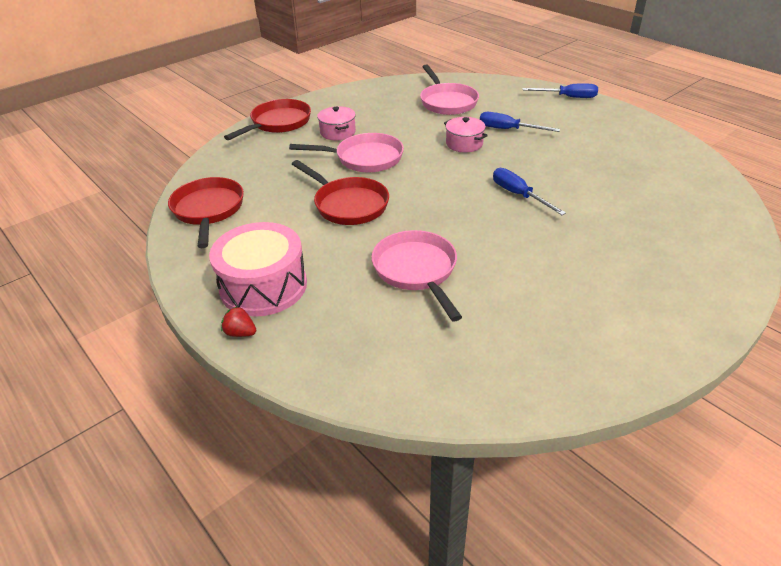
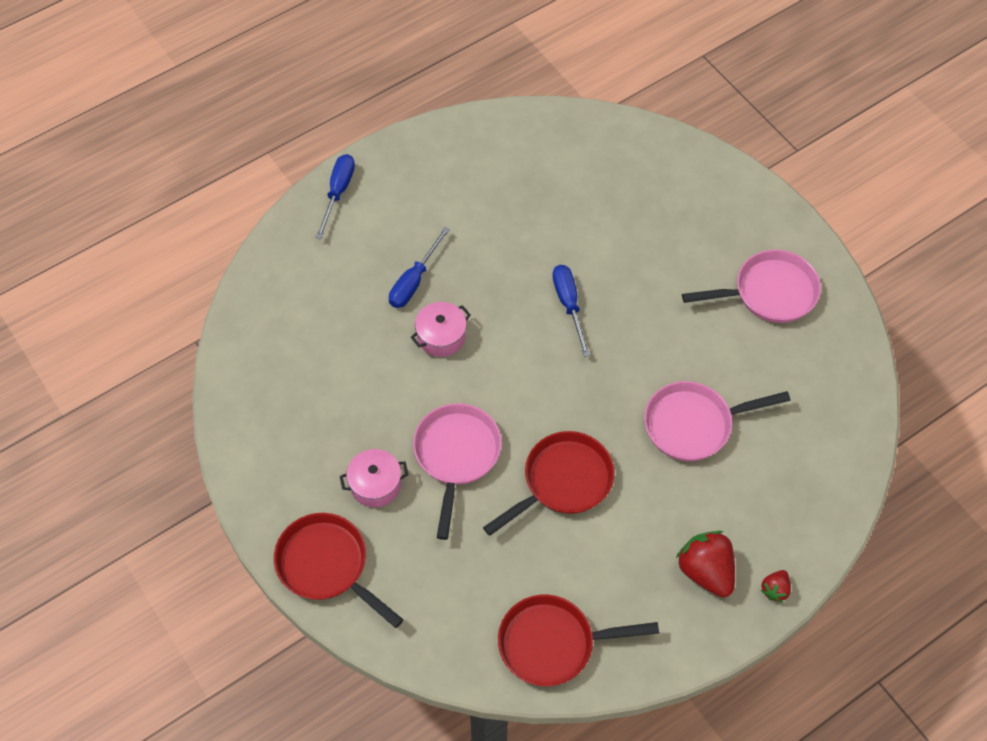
camera: 85 degrees left, 20 degrees up
(263, 286) = (706, 571): pink drum -> red strawberry
(447, 102) = (314, 336): pink pan -> pink pan (769, 293)
(518, 195) = (569, 305): blue screwdriver -> blue screwdriver turned 105 degrees clockwise

